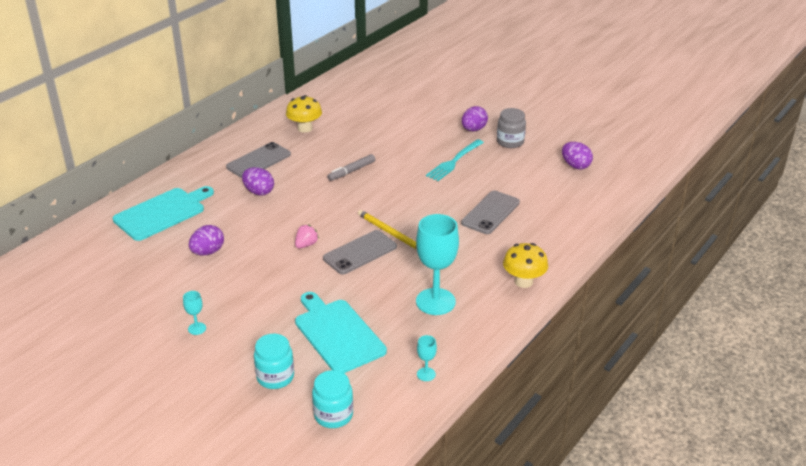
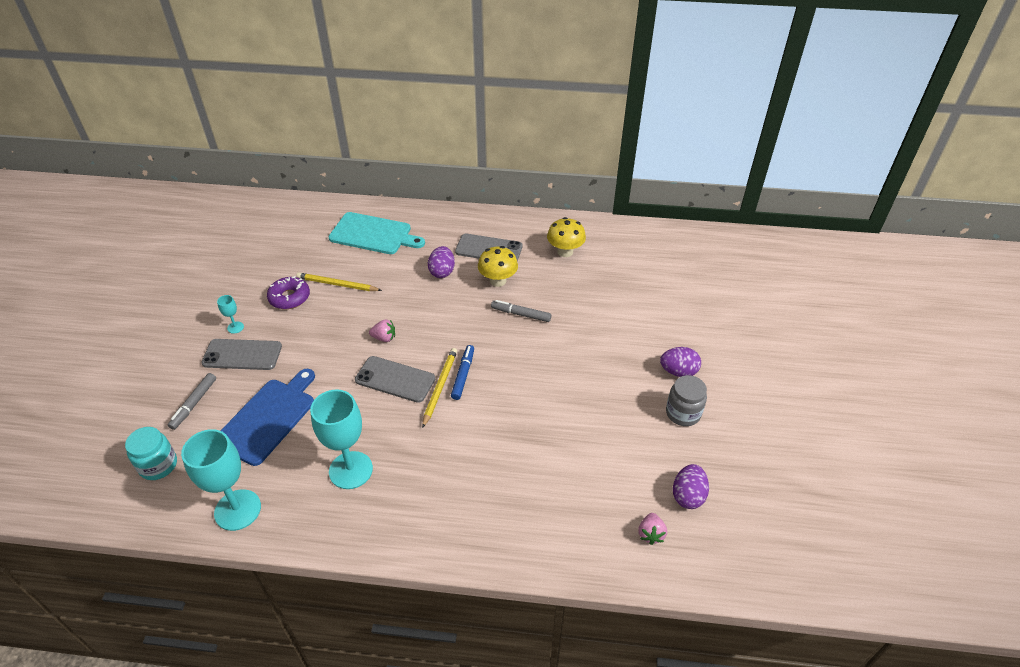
camera: 60 degrees right, 10 degrees up
(193, 285) = (289, 297): none -> purple donut
(208, 252) = (337, 284): purple egg -> yellow pencil
(275, 377) = (194, 404): turquoise jar -> grey marker
(337, 333) = (268, 418): turquoise cutting board -> blue cutting board
(388, 218) = (463, 375): none -> blue marker
(426, 374) = (237, 510): turquoise goblet -> turquoise goblet, size x2.29
(454, 161) = (602, 382): turquoise fork -> none
(490, 213) = (530, 452): grey phone -> grey phone (242, 355)
(523, 281) = (425, 533): yellow mushroom -> yellow mushroom (498, 281)
(593, 190) = (650, 534): none -> pink strawberry

